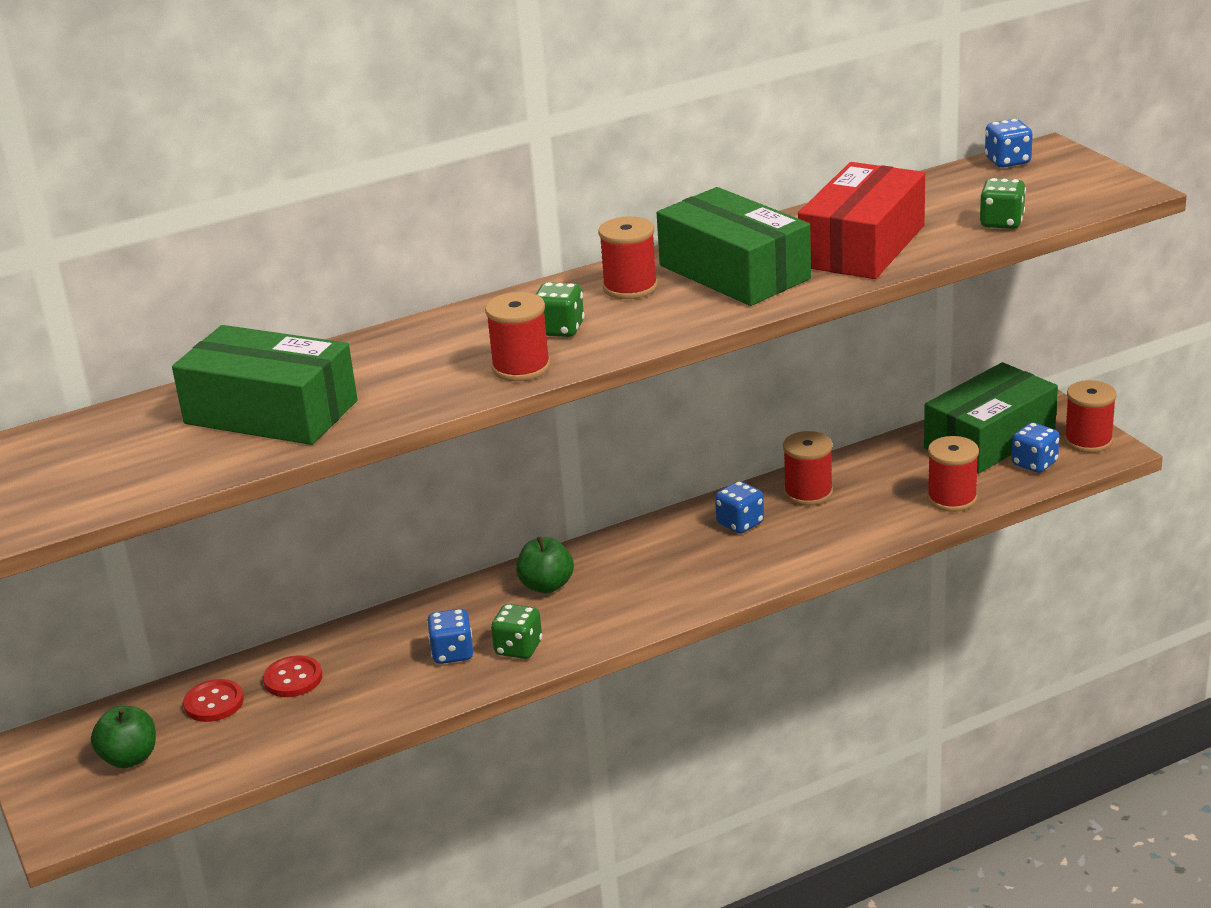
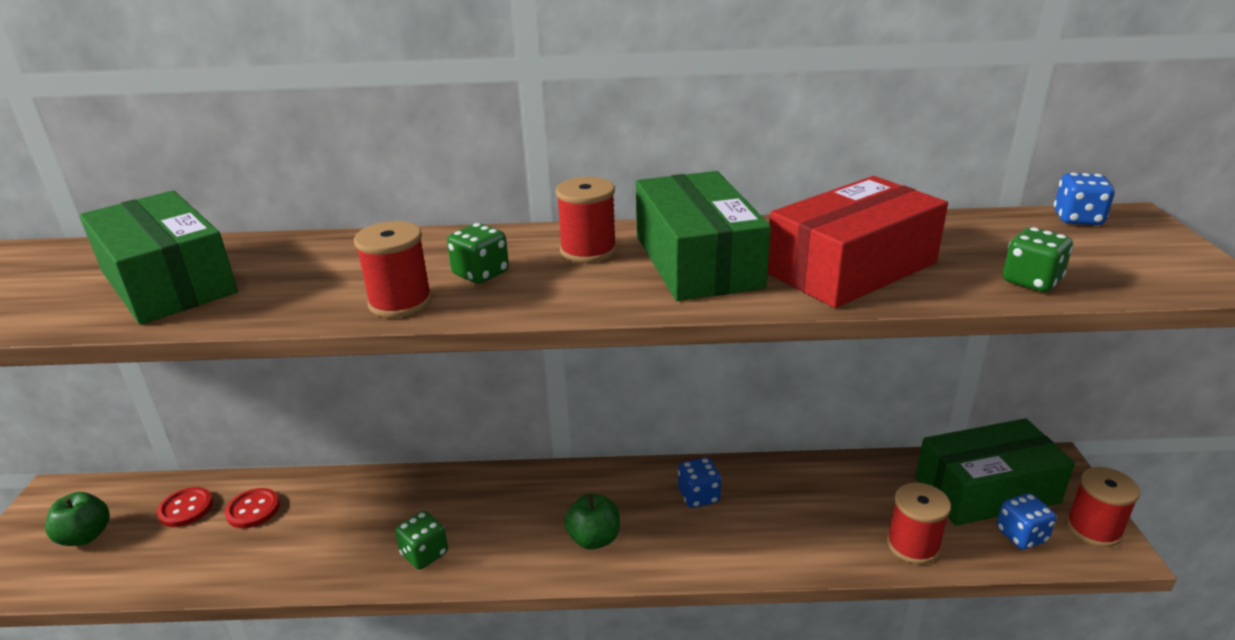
camera: 25 degrees right, 0 degrees up
(452, 653) = (375, 536): blue dice -> none
(546, 586) = (499, 497): green apple -> green apple (594, 539)
(808, 493) = (779, 486): red spool -> none

